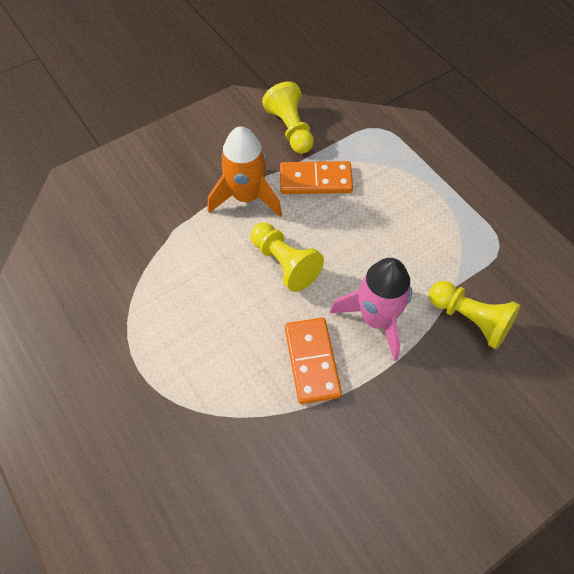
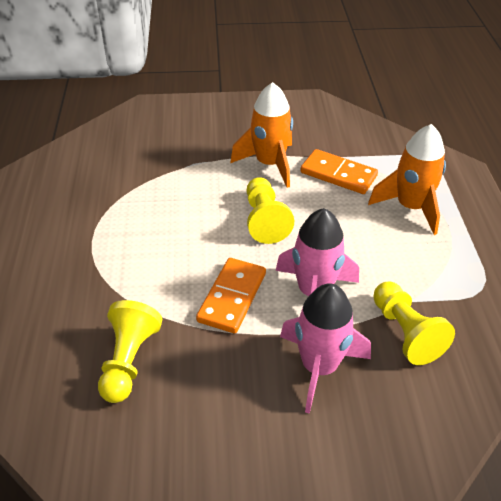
camera: 30 degrees right, 15 degrees down
(290, 129) = (344, 133): yellow pawn -> yellow pawn (129, 361)
(397, 188) = (411, 207): none -> orange rocket
(427, 390) = (319, 367): none -> pink rocket

